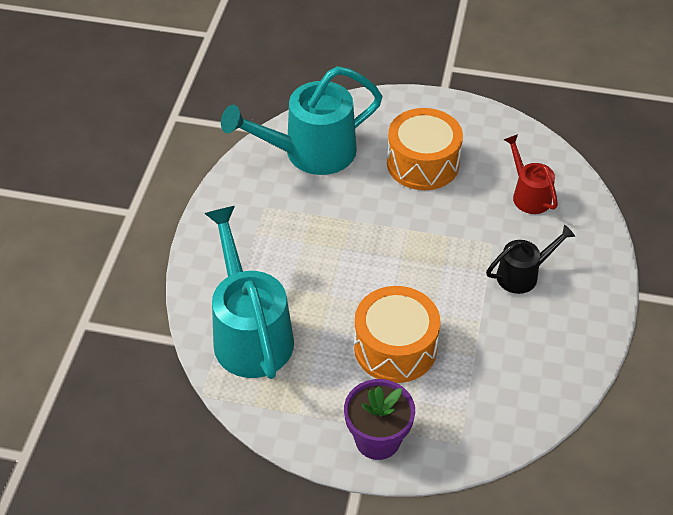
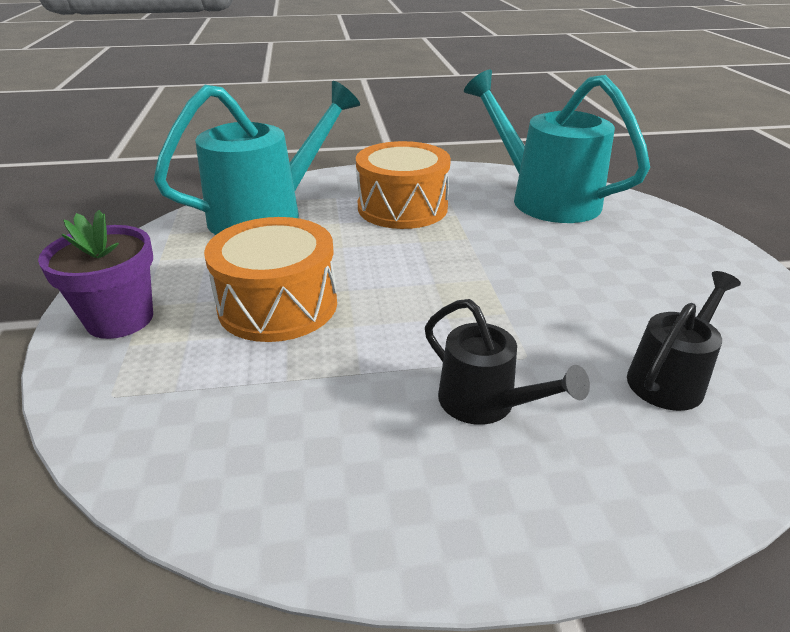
camera: 70 degrees right, 15 degrees down
(422, 163) = (615, 268): orange drum -> orange drum (402, 207)
(528, 194) = (670, 377): red watering can -> black watering can

